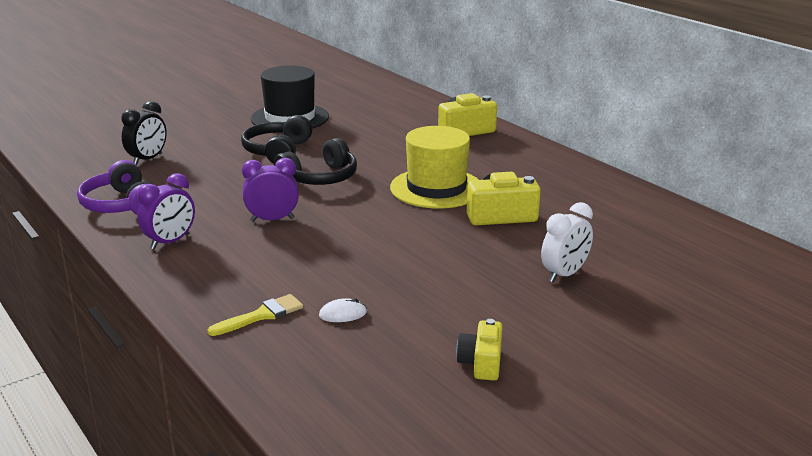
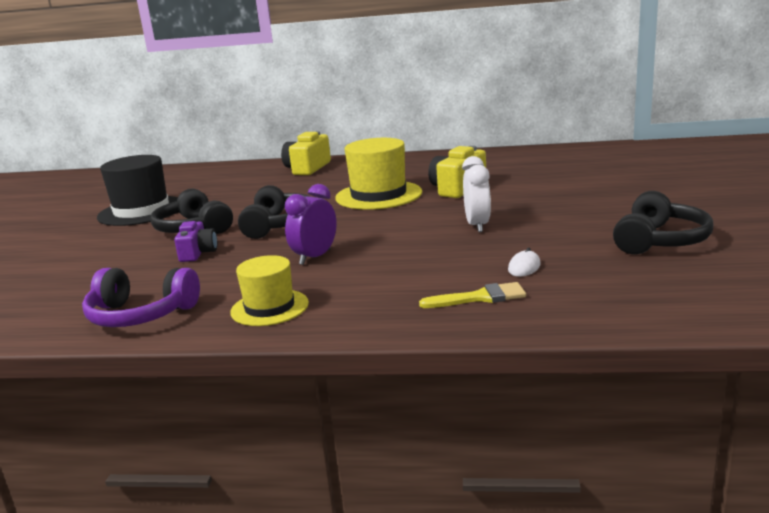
camera: 45 degrees left, 5 degrees down
(147, 159) = (71, 282): black clock -> none
(170, 242) = (269, 307): purple clock -> yellow hat
(235, 175) = (198, 253): none -> purple camera
(261, 315) = (479, 298): yellow brush -> yellow brush turned 75 degrees clockwise
(481, 363) = (660, 241): yellow camera -> black headphones
(564, 274) = (570, 192): white clock -> white clock (477, 225)

